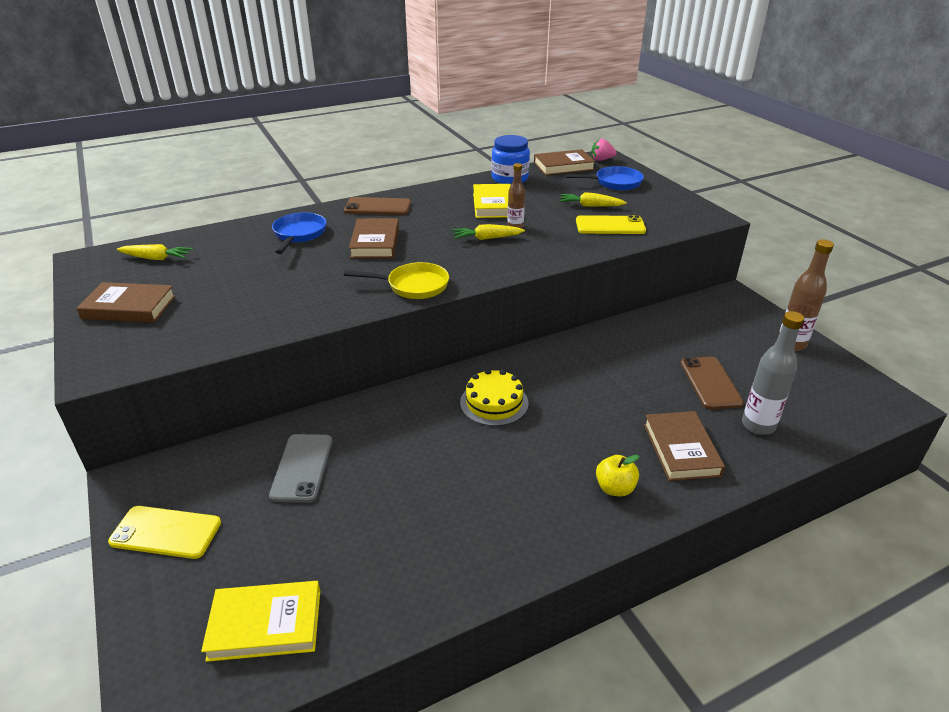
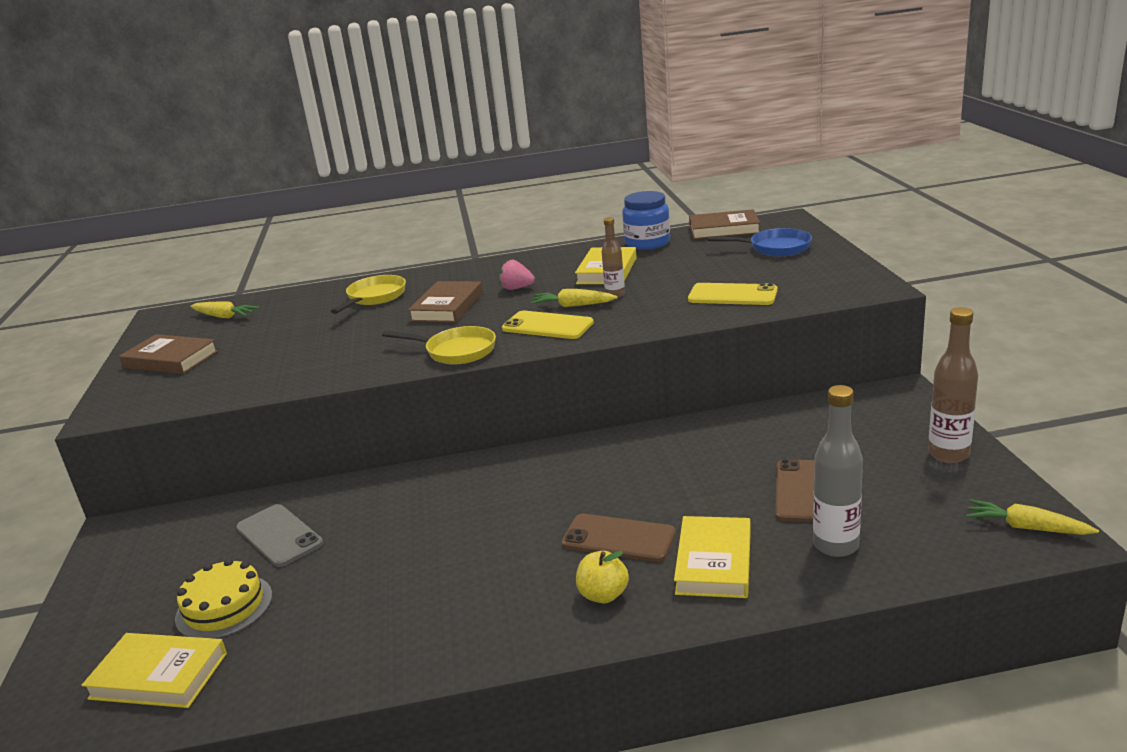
camera: 20 degrees right, 10 degrees down
(166, 532) = (120, 580): yellow phone -> yellow phone (547, 326)
(299, 234) = (374, 297): blue pan -> yellow pan
(302, 468) = (279, 535): grey phone -> grey phone turned 60 degrees counterclockwise
(378, 207) = (475, 272): brown phone -> brown phone (618, 538)
(494, 403) = (519, 491): yellow cake -> yellow cake (224, 607)
(590, 206) = (724, 273): yellow carrot -> yellow carrot (1025, 527)
(601, 160) = (778, 222): pink strawberry -> pink strawberry (516, 288)
(681, 449) = (714, 562): brown book -> yellow book

